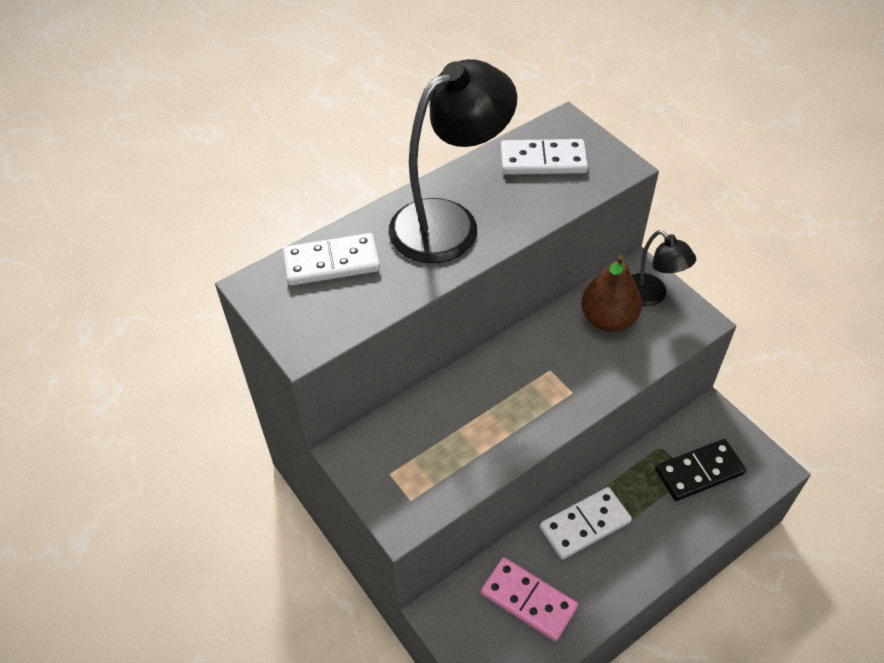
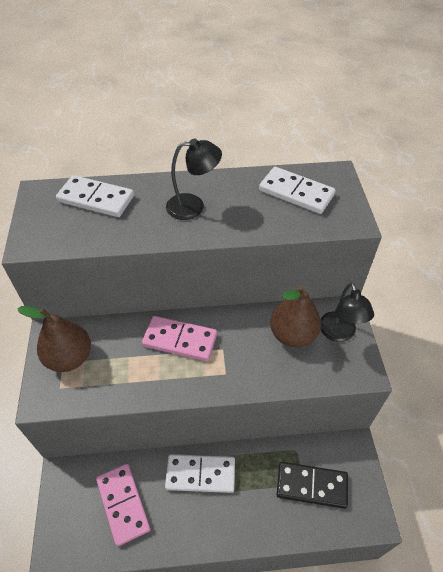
camera: 30 degrees right, 0 degrees up
(393, 465) = (69, 358): none -> brown pear
(449, 222) = (193, 206): black lamp -> black lamp, size x0.54
(498, 384) = (180, 340): none -> pink domino

